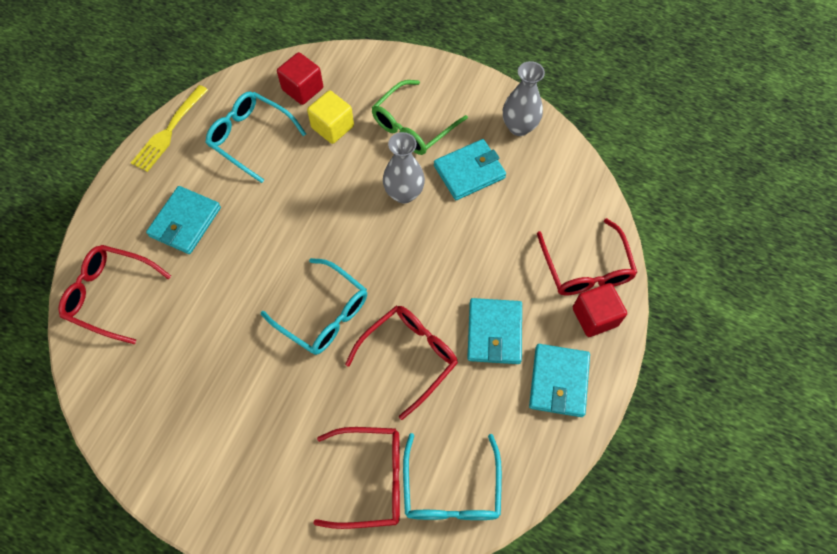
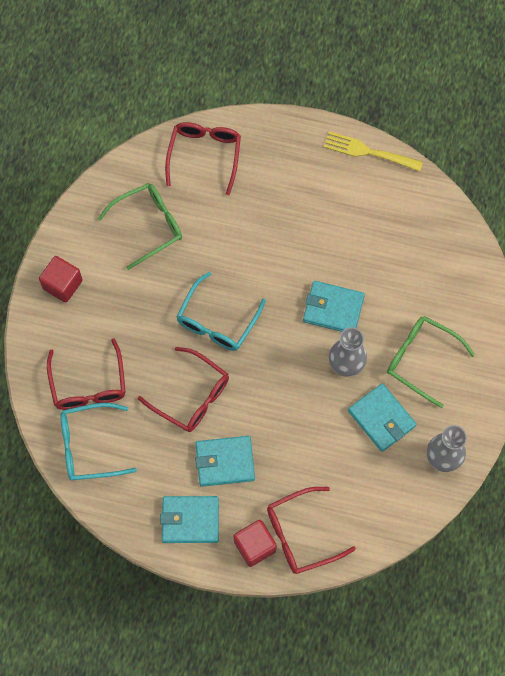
camera: 80 degrees right, 5 degrees up
(180, 373) = (149, 225): none -> green glasses
(185, 222) = (281, 191): turquoise wallet -> turquoise wallet (333, 309)
(250, 138) = (376, 221): turquoise glasses -> none
(302, 89) = (441, 252): red cube -> red cube (62, 284)
(332, 127) = (404, 288): yellow cube -> none

